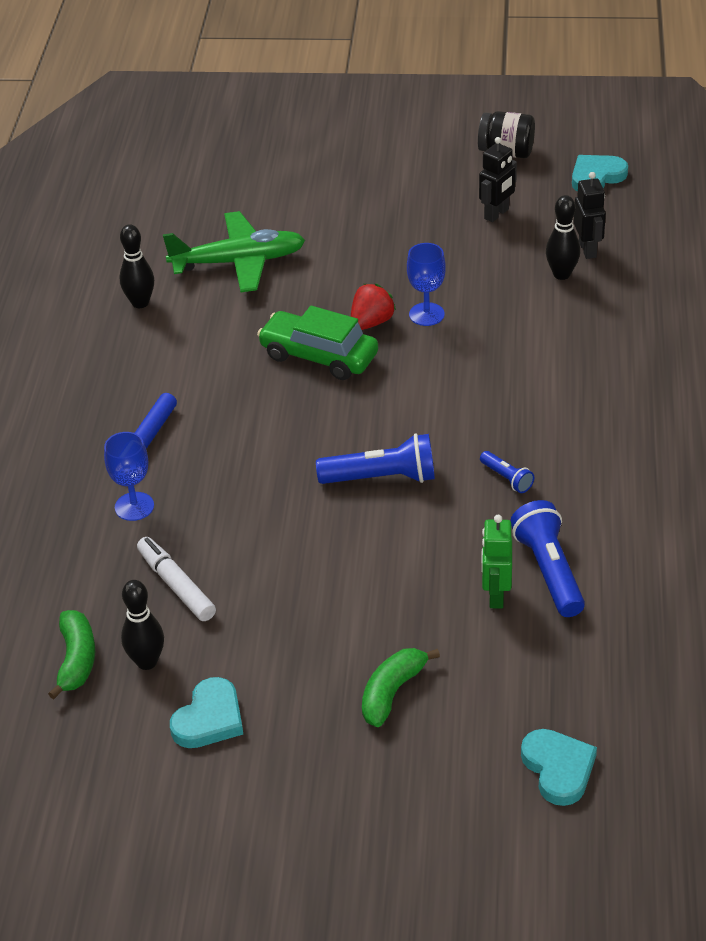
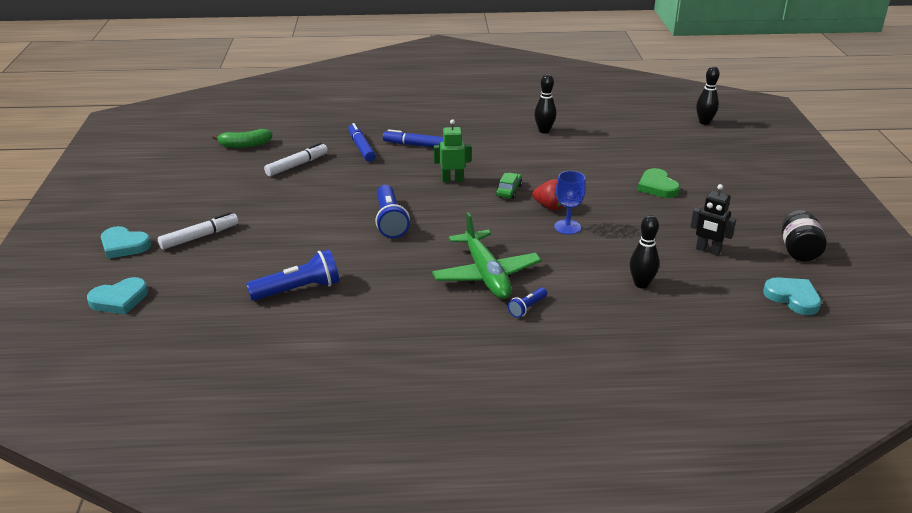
camera: 80 degrees right, 10 degrees down
(134, 506) = (361, 147): blue goblet -> blue marker
(147, 662) = (240, 163): black bowling pin -> black bowling pin (704, 122)
(209, 718) = (194, 183): turquoise heart -> turquoise heart (124, 245)
(239, 262) = (598, 156): green plane -> green plane (486, 275)
(319, 356) = (509, 191): green car -> green car, size x0.52
(338, 225) = (657, 187): none -> green heart
(392, 692) = (199, 237): green banana -> white marker
(495, 595) = (277, 269): green robot -> green robot (452, 180)
(507, 478) = (392, 269): blue flashlight -> blue flashlight (527, 308)
(588, 250) = (681, 296): black robot -> none

